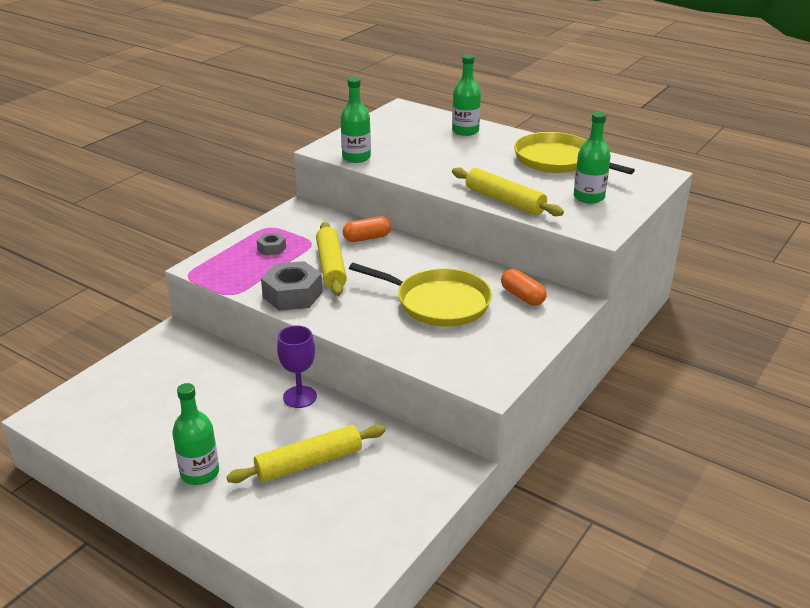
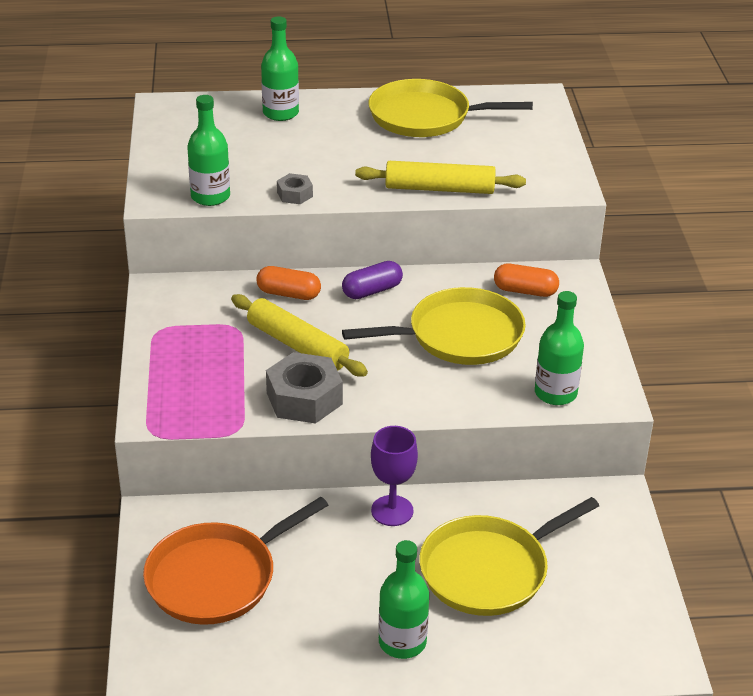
camera: 40 degrees left, 5 degrees up
(157, 380) = (217, 577): none -> orange pan
(271, 248) = (201, 355): grey nut -> grey nut (294, 194)
(309, 463) = (489, 570): yellow rolling pin -> yellow pan
(367, 238) = (289, 294): orange capsule -> orange capsule turned 75 degrees clockwise
(419, 256) = (372, 291): none -> purple capsule
(589, 197) = (510, 151): green bottle -> green bottle (555, 393)

